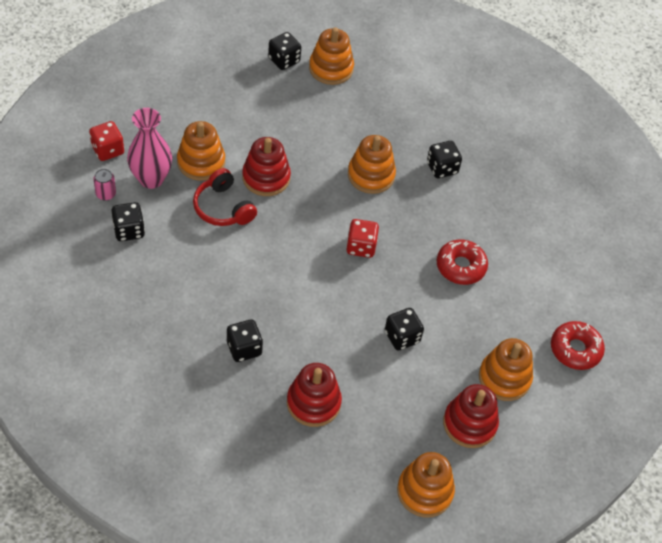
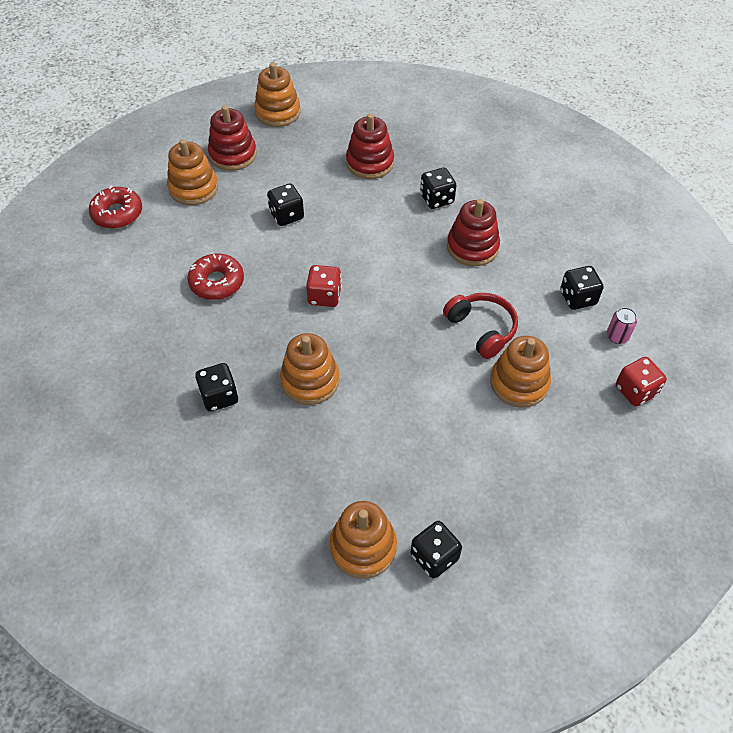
camera: 175 degrees left, 0 degrees up
(151, 179) = (572, 357): pink vase -> none
(266, 178) = (437, 368): red stacking toy -> red stacking toy (472, 247)

